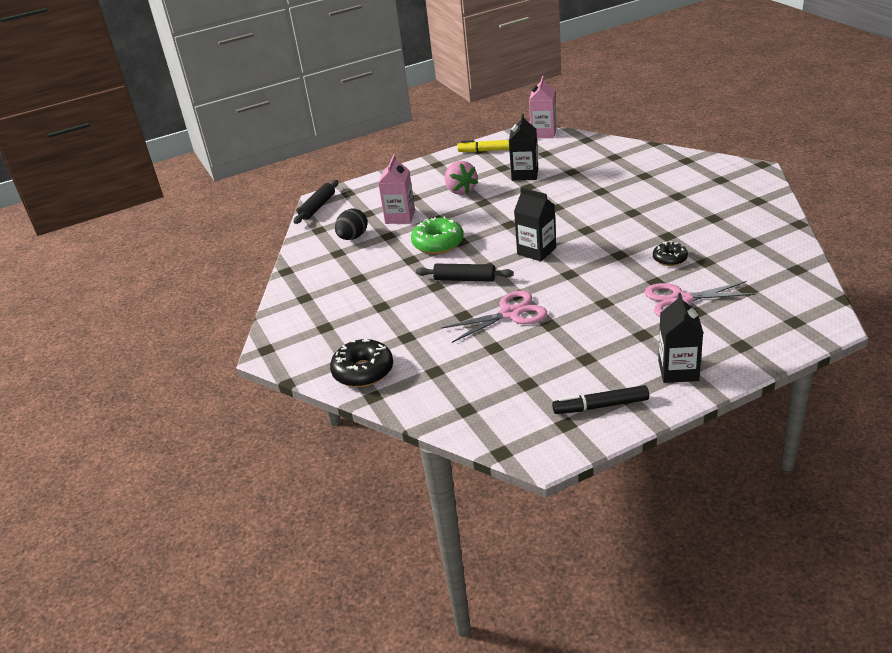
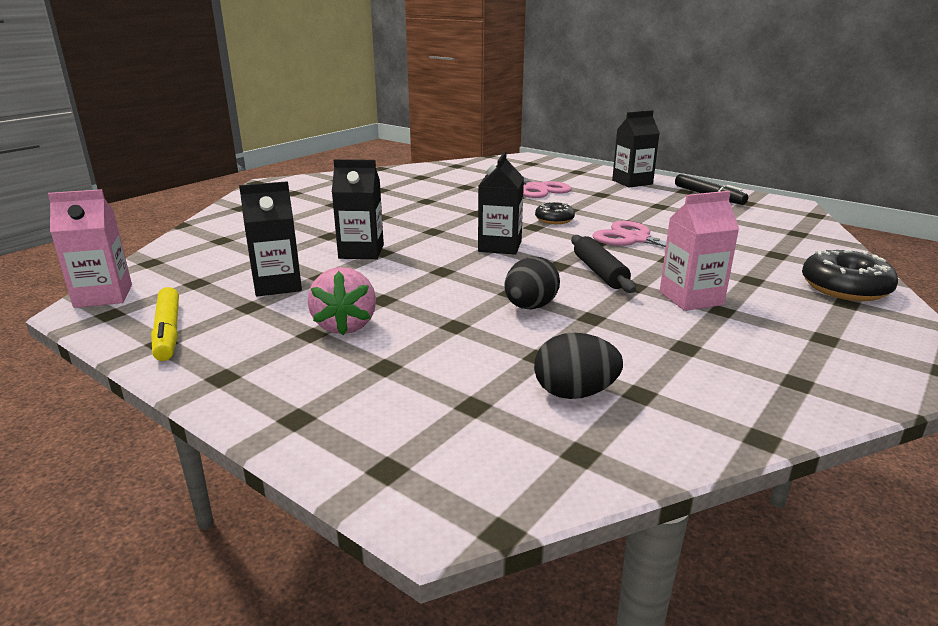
camera: 120 degrees left, 10 degrees down
(318, 207) = (480, 499): black rolling pin -> none
(400, 217) = (467, 361): pink carton -> pink carton (691, 298)
(438, 243) = (530, 307): green donut -> black egg
(460, 190) = (345, 326): pink strawberry -> pink strawberry turned 135 degrees clockwise
(560, 200) = (361, 252): none -> black carton
(669, 259) = (470, 196): black donut -> black donut (554, 220)

